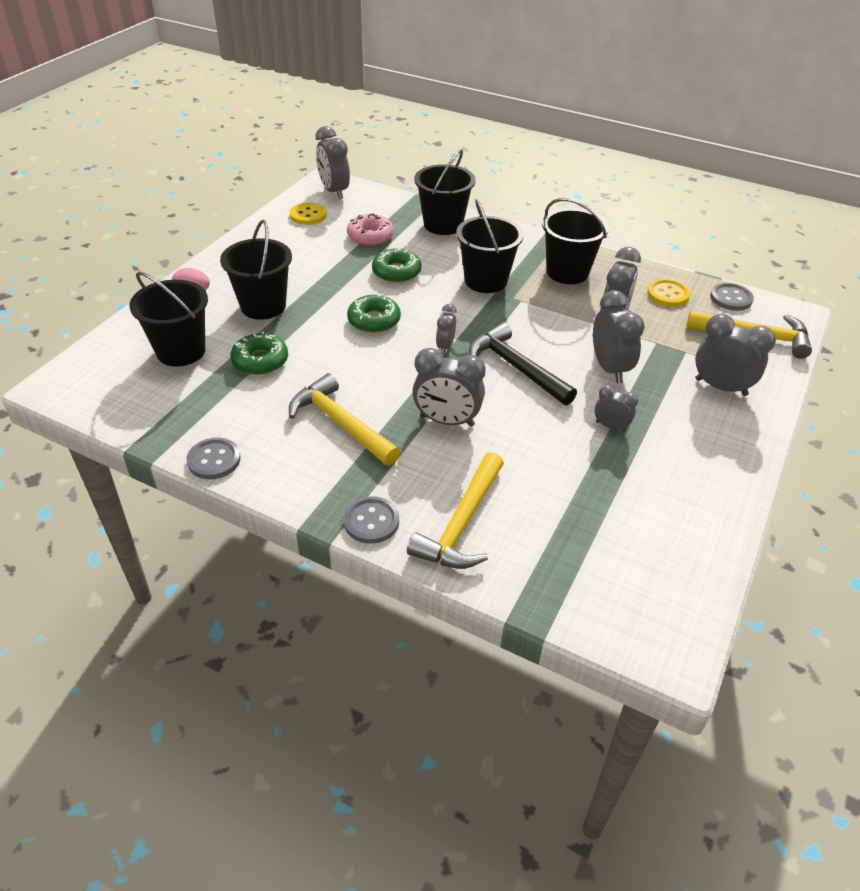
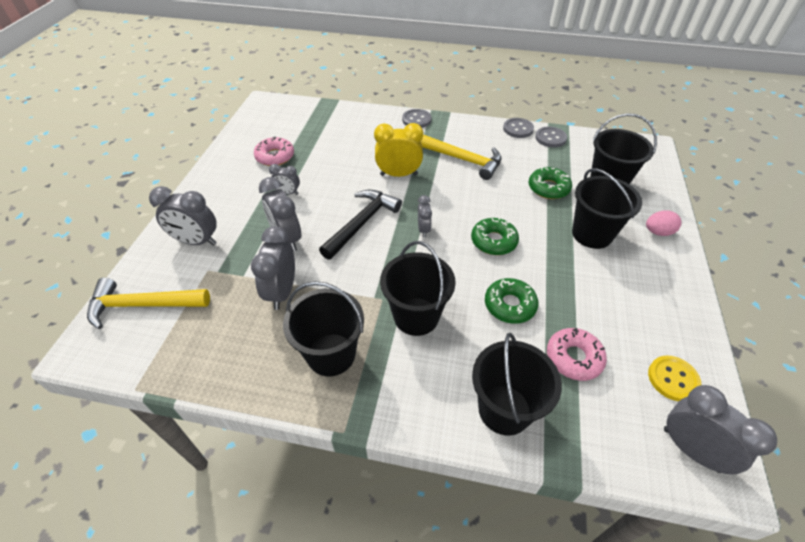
camera: 165 degrees right, 5 degrees up
(447, 421) = (399, 174): grey clock -> yellow clock
(461, 523) = (370, 127): yellow hammer -> none
(516, 367) = (362, 223): black hammer -> black hammer turned 90 degrees counterclockwise
(635, 495) = (275, 156): none -> pink donut
(668, 294) = (218, 346): yellow button -> none
(731, 298) = (146, 358): grey button -> grey button (550, 138)

